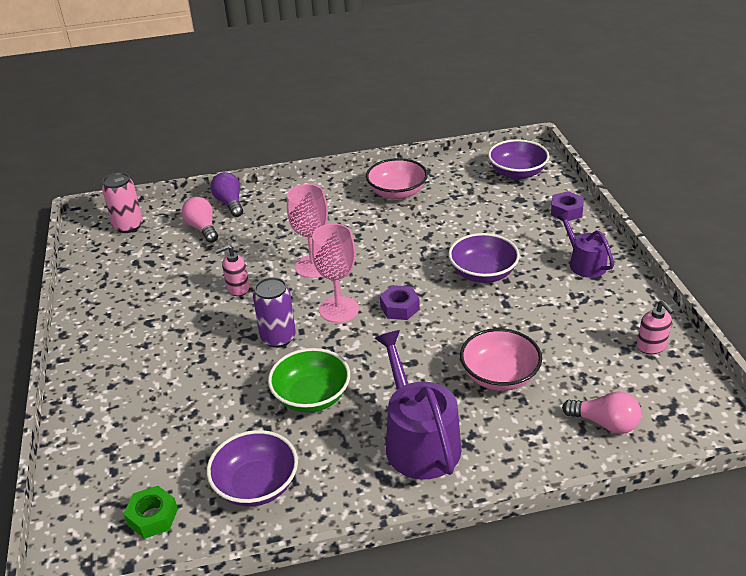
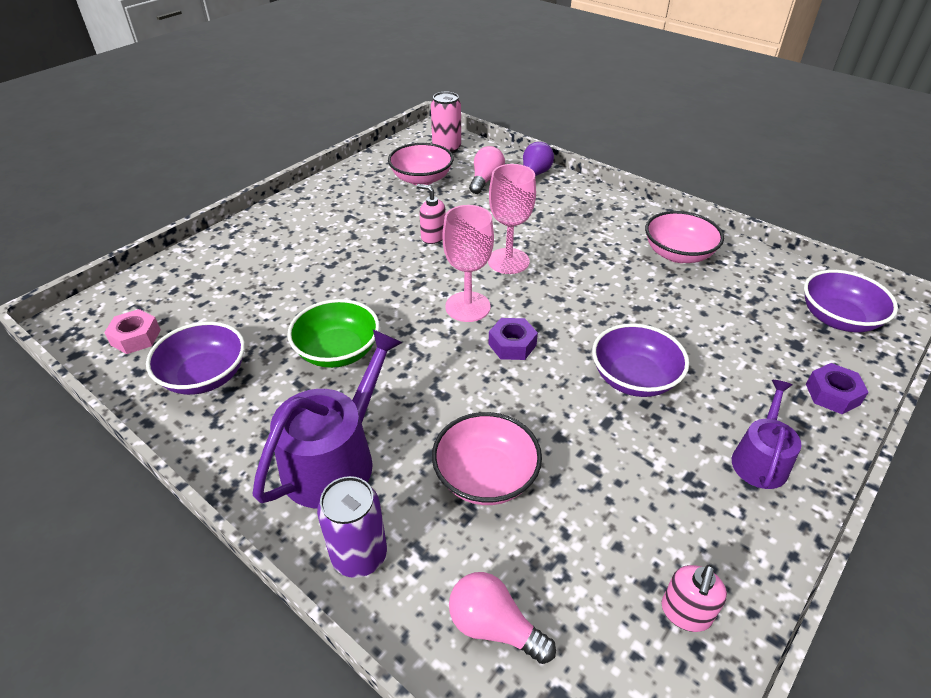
camera: 50 degrees right, 5 degrees up
(152, 259) = (421, 179): none -> pink bowl
(153, 517) = (136, 337): green nut -> pink nut
(278, 338) = (394, 291): purple can -> purple can (359, 555)
(605, 423) = (494, 626): pink light bulb -> pink light bulb turned 135 degrees clockwise

